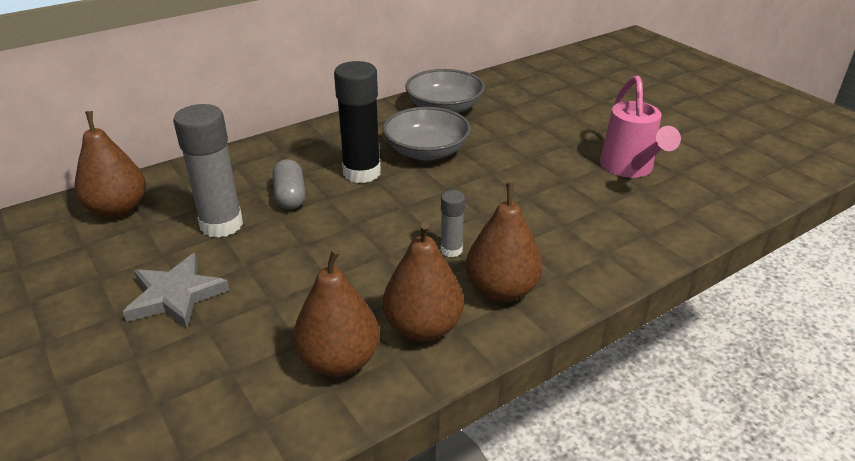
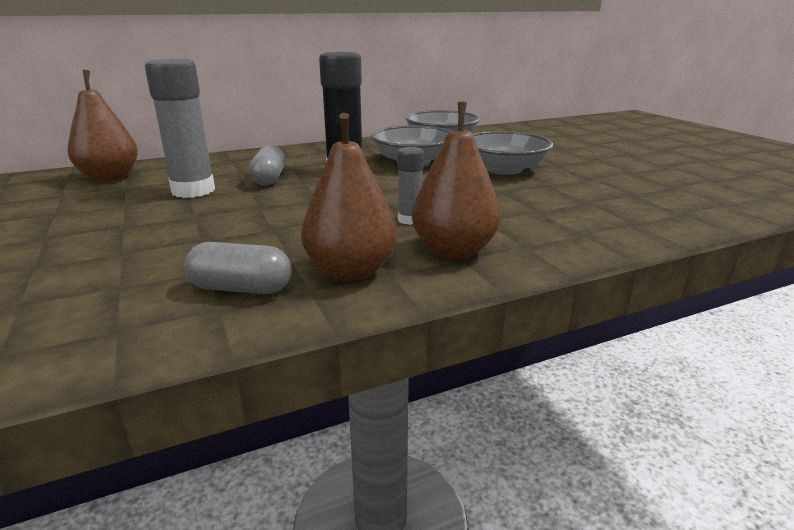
camera: 10 degrees right, 10 degrees down
(176, 295) = (112, 229): grey star -> none
(339, 361) = (241, 288): brown pear -> grey capsule
(519, 157) = (504, 169): none -> grey bowl
(629, 169) = (619, 181): pink watering can -> none

